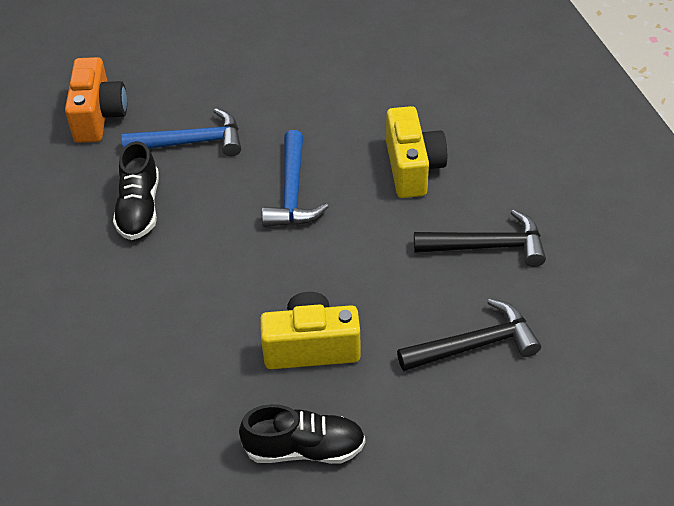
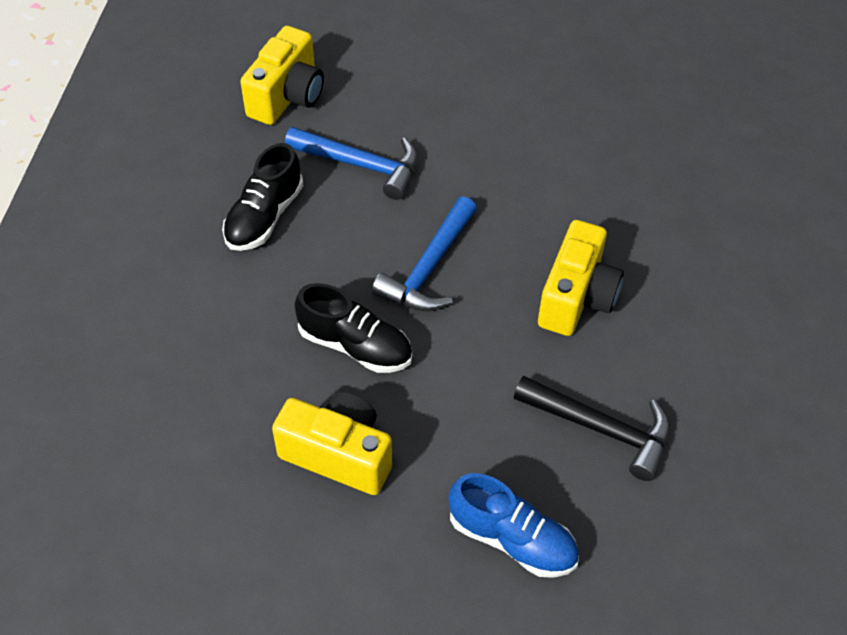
camera: 25 degrees right, 5 degrees up
(98, 116) = (287, 96): orange camera -> yellow camera
(304, 448) = (261, 565): black shoe -> black shoe (355, 346)
(474, 345) = (512, 539): black hammer -> blue shoe

